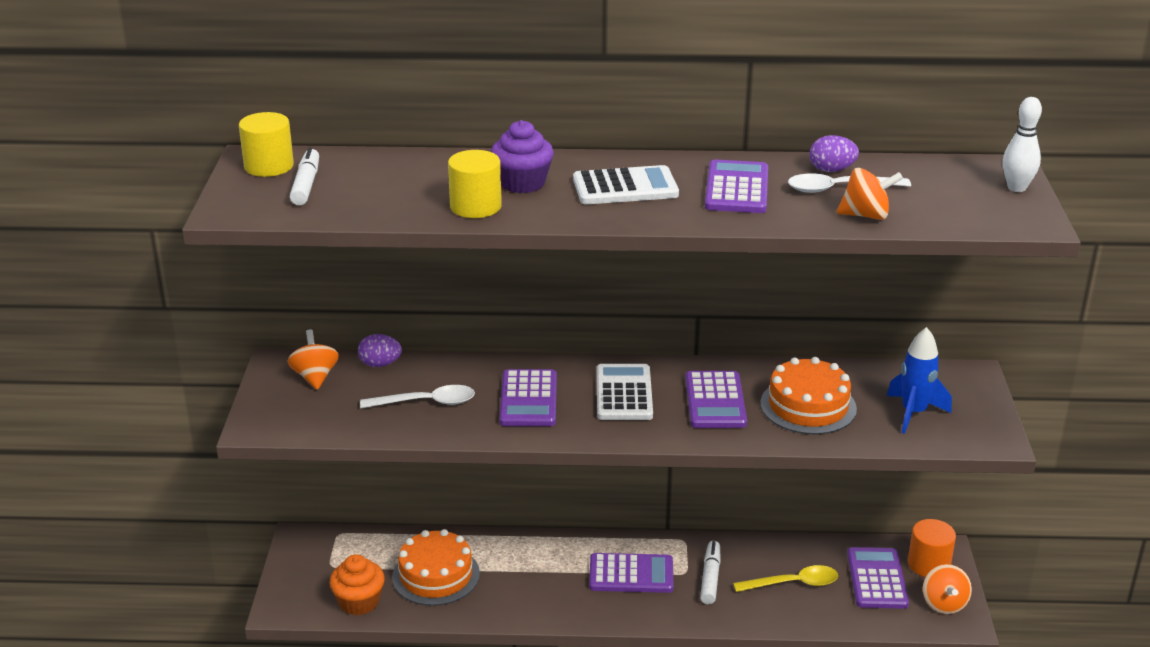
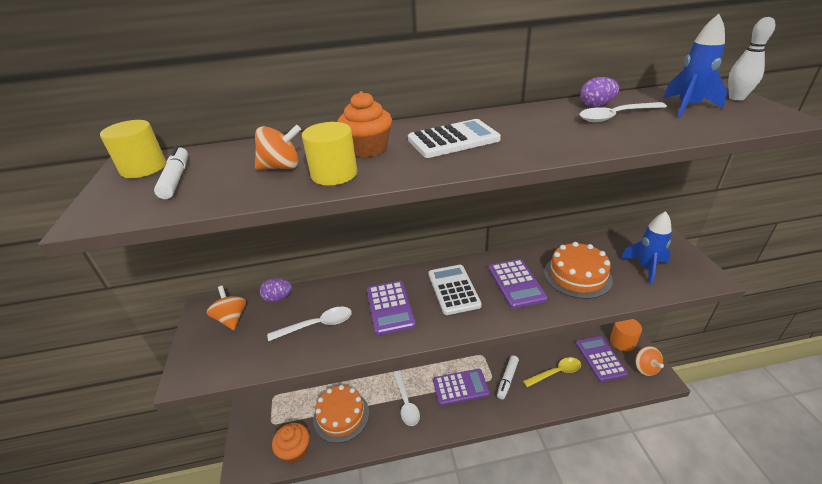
camera: 10 degrees left, 5 degrees up
(522, 183) = (368, 149): purple cupcake -> orange cupcake
(539, 578) = (406, 403): none -> white spoon
(710, 578) = (507, 379): white marker -> white marker turned 150 degrees counterclockwise
(737, 188) = (540, 128): purple calculator -> none
(866, 215) = (657, 131): orange spinning top -> orange spinning top (281, 167)
(939, 191) = (687, 107): none -> blue rocket

